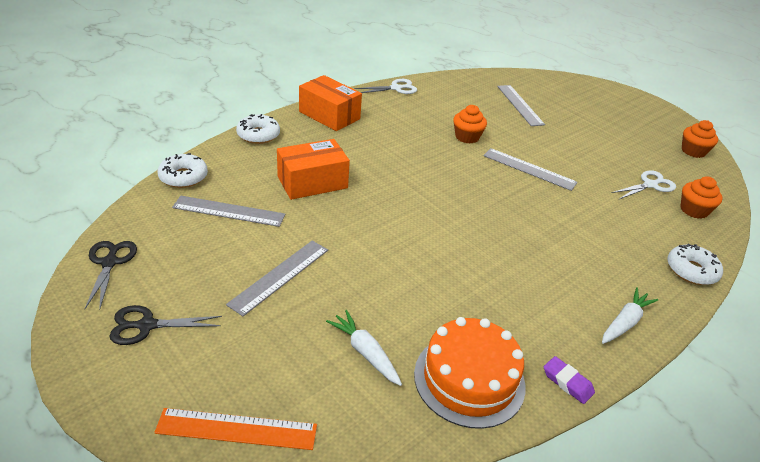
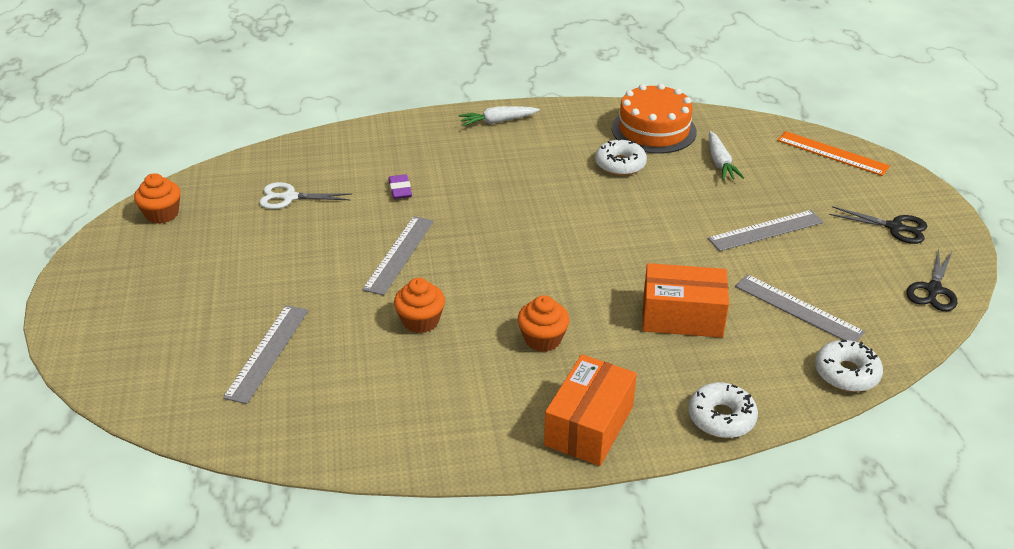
camera: 145 degrees left, 0 degrees up
(329, 115) = (589, 426): orange box -> orange box turned 45 degrees clockwise
(396, 88) = (426, 456): white scissors -> none
(529, 169) = (399, 254): grey ruler -> grey ruler turned 45 degrees clockwise
(567, 382) = (585, 110): purple eraser -> purple eraser (400, 190)
(691, 270) = (387, 130): white donut -> white donut (620, 164)
(694, 210) = (292, 164): orange cupcake -> orange cupcake (542, 339)

